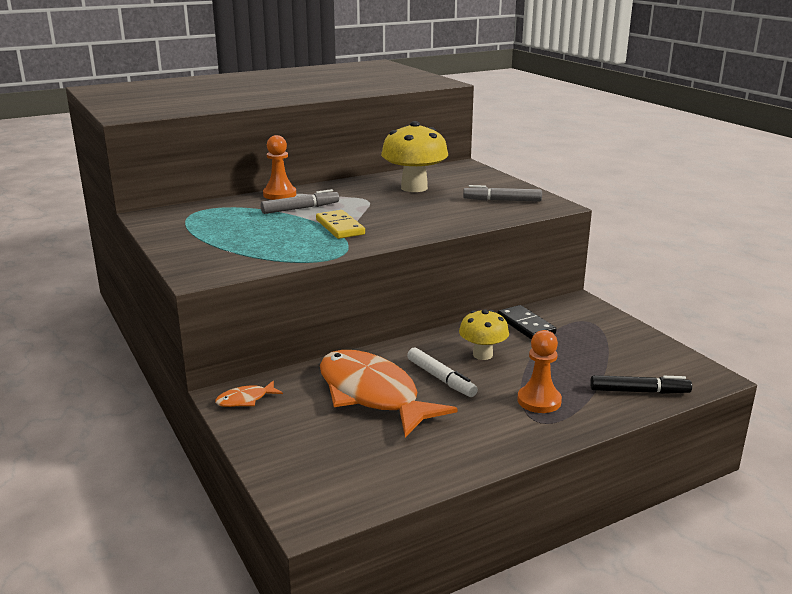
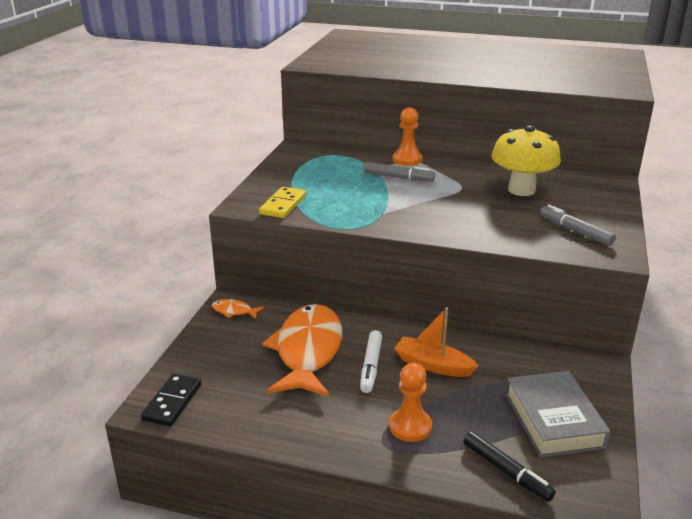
camera: 45 degrees right, 5 degrees up
(340, 227) = (395, 204): yellow domino -> yellow domino (283, 205)
(482, 355) = (433, 365): yellow mushroom -> orange boat
(526, 325) = (512, 360): black domino -> black domino (172, 402)
(610, 347) = (553, 420): none -> grey book

